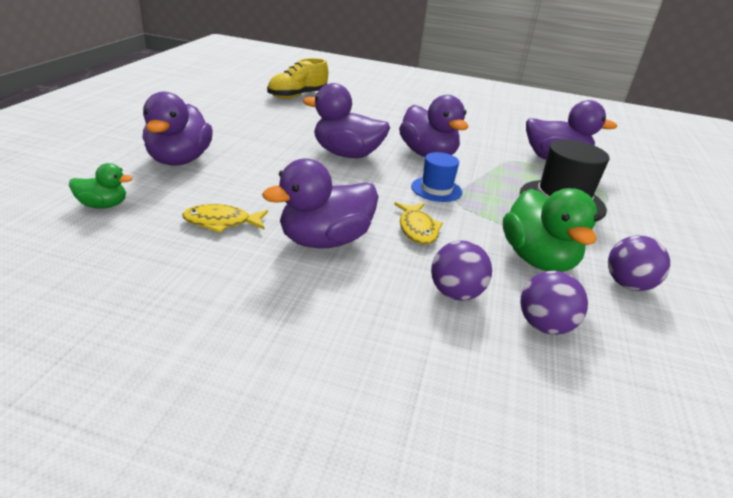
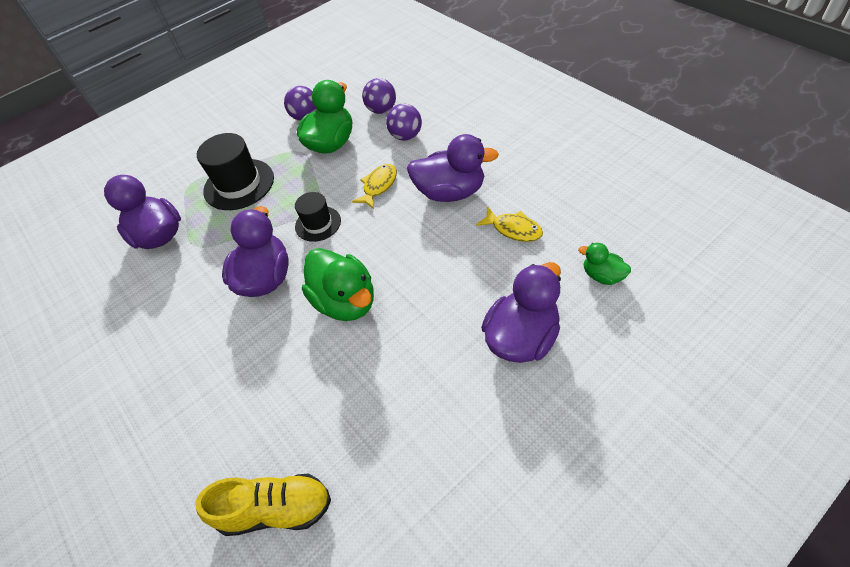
camera: 135 degrees left, 20 degrees up
(346, 154) = (345, 301): purple duck -> green duck
(436, 189) = (318, 224): blue hat -> black hat

